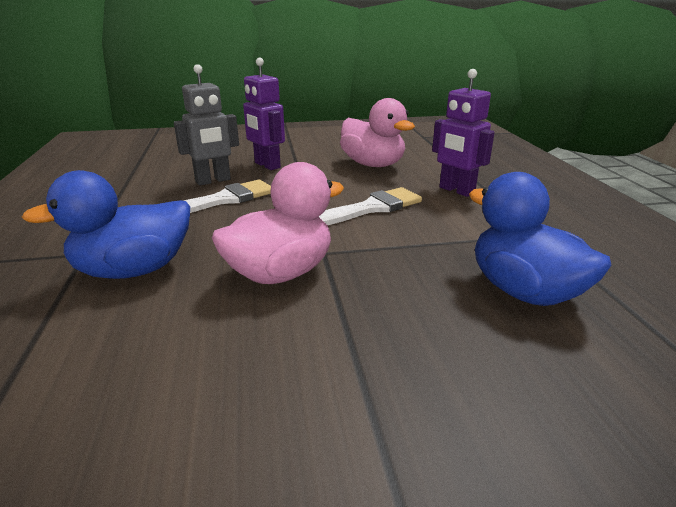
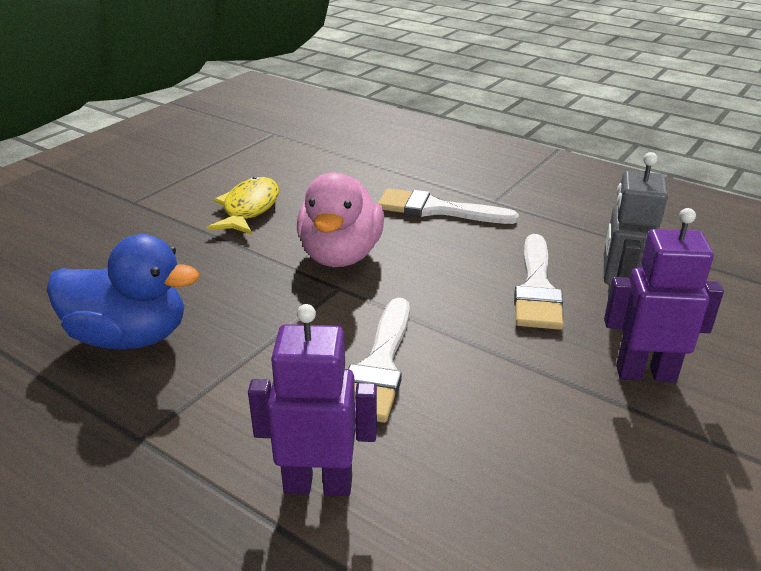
camera: 135 degrees right, 5 degrees up
(134, 270) = (436, 209): blue duck -> white brush
(267, 385) = (249, 209): none -> yellow fish
(373, 165) = (532, 484): pink duck -> none

